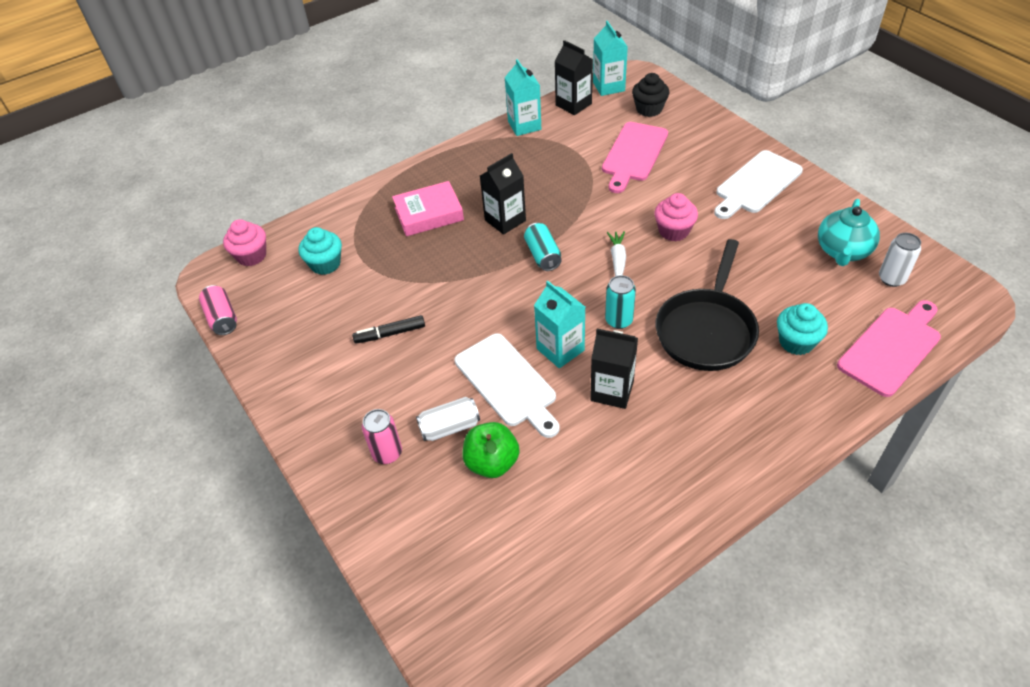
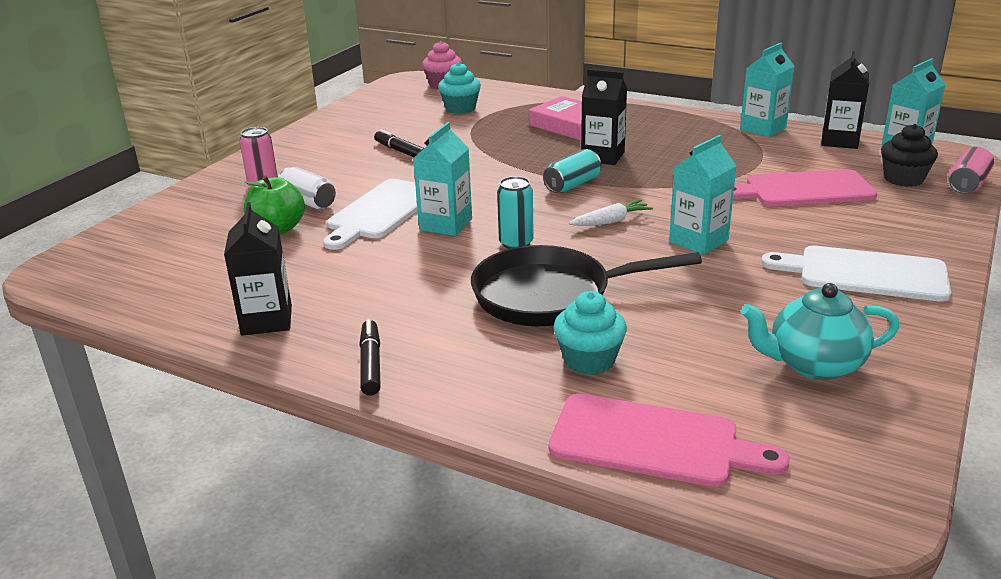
camera: 60 degrees right, 20 degrees down
(222, 318) = (366, 95): pink can -> pink can (967, 184)
(612, 391) = (409, 263): black carton -> black carton (266, 320)
(673, 231) = (698, 241): pink cupcake -> turquoise carton
(750, 456) = (371, 364): none -> black marker
(891, 279) = (806, 418): white can -> none

